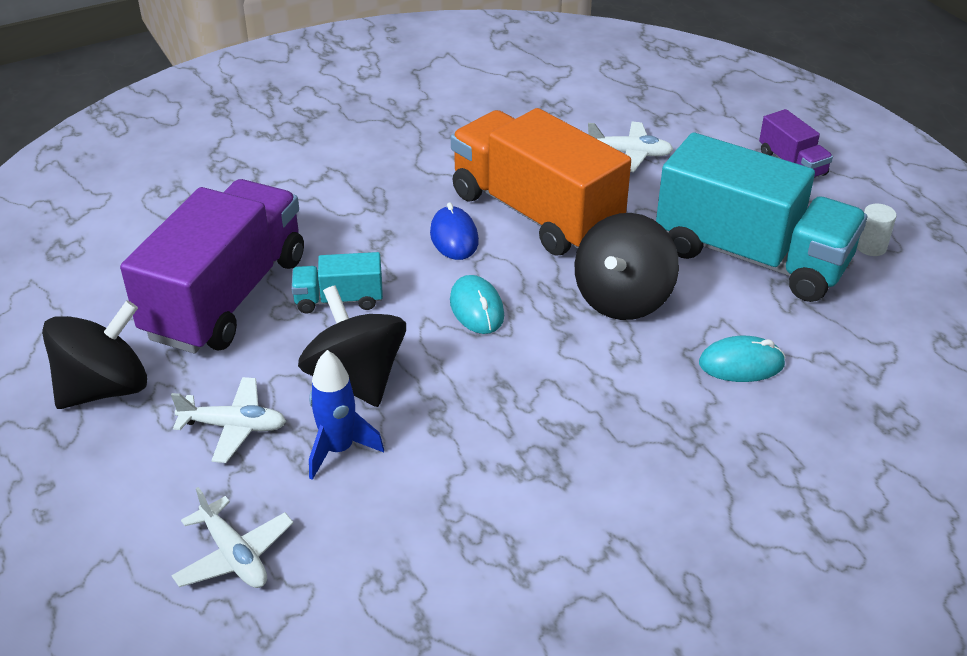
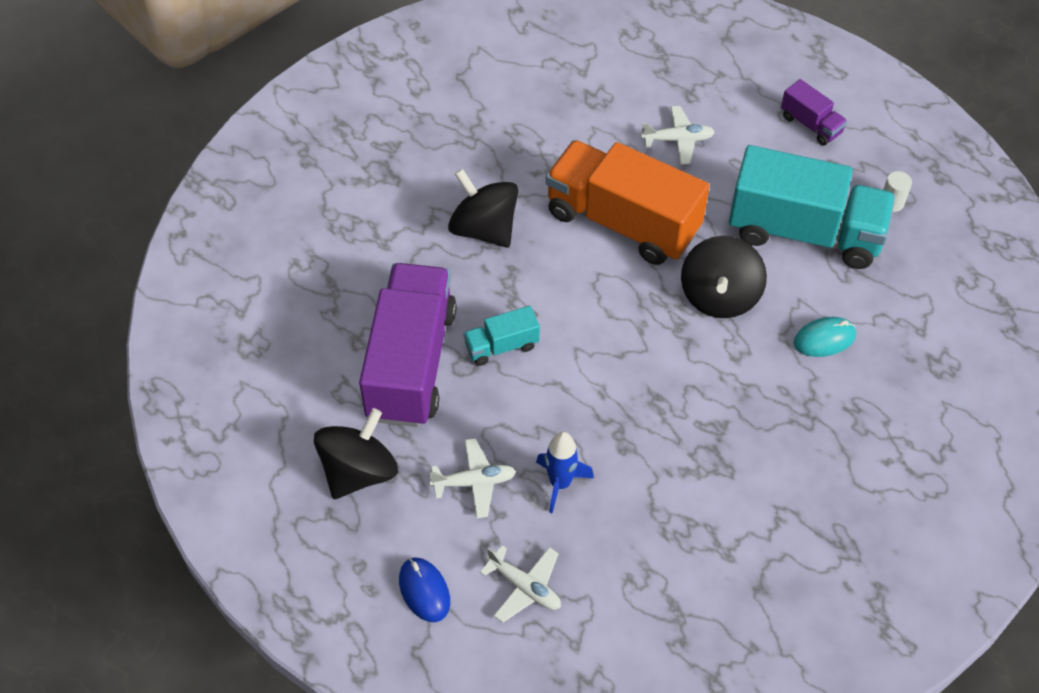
camera: 15 degrees left, 15 degrees up
(356, 379) = (546, 418): black spinning top -> black spinning top (484, 229)
(454, 237) = (567, 262): blue mouse -> blue mouse (424, 591)
(476, 308) = (612, 331): turquoise mouse -> none

